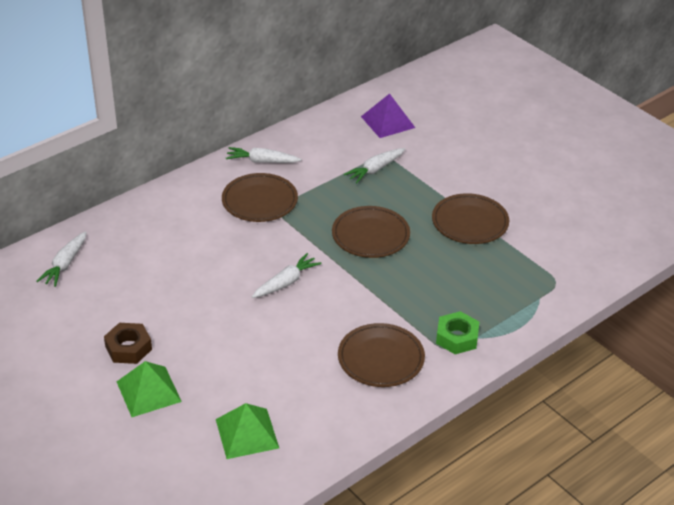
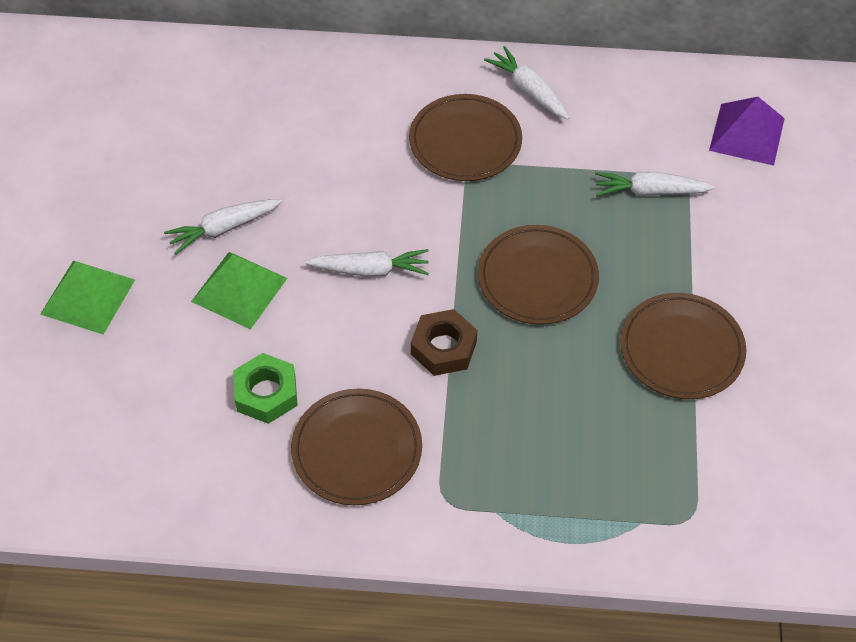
camera: 45 degrees right, 15 degrees up
(65, 264) = (182, 82): white carrot -> white carrot (224, 229)
(128, 348) = (127, 229): brown nut -> brown nut (443, 348)
(247, 433) = (118, 425): green pyramid -> green pyramid (239, 290)
(457, 337) = (474, 494): green nut -> green nut (266, 393)

